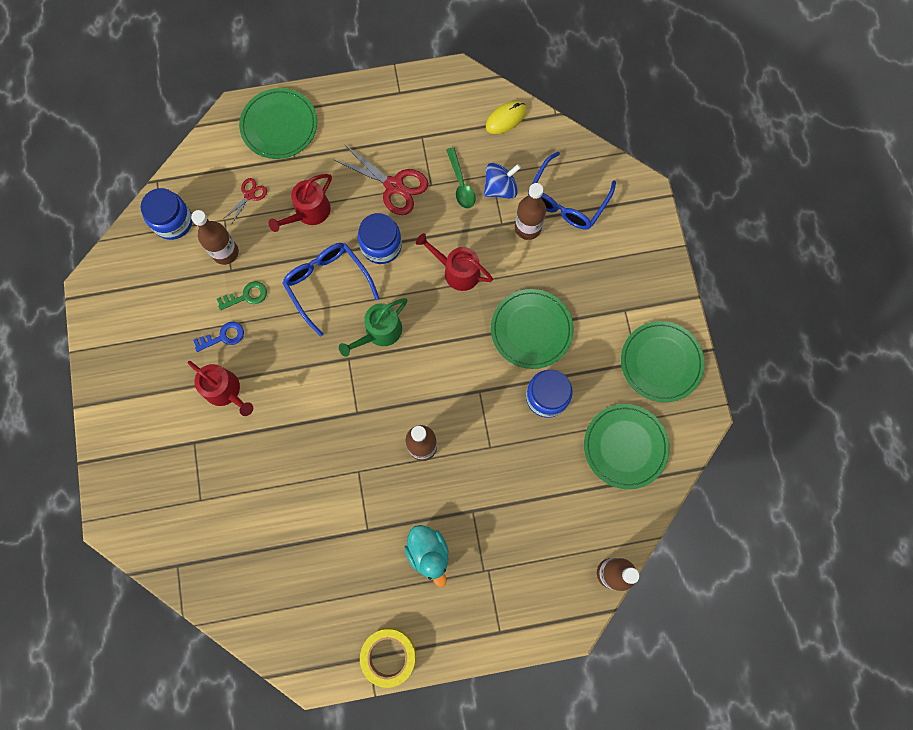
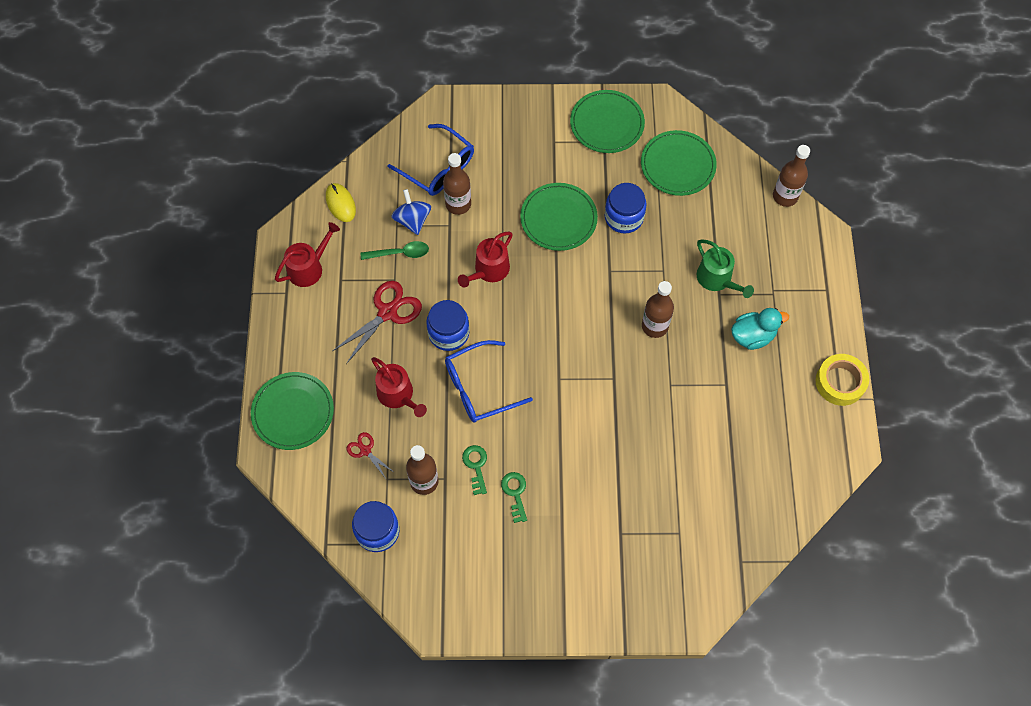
camera: 80 degrees left, 10 degrees down
(223, 336) = (515, 493): blue key -> green key
(225, 391) = (572, 497): red watering can -> red watering can (308, 268)
(380, 332) = (537, 347): green watering can -> green watering can (717, 279)

